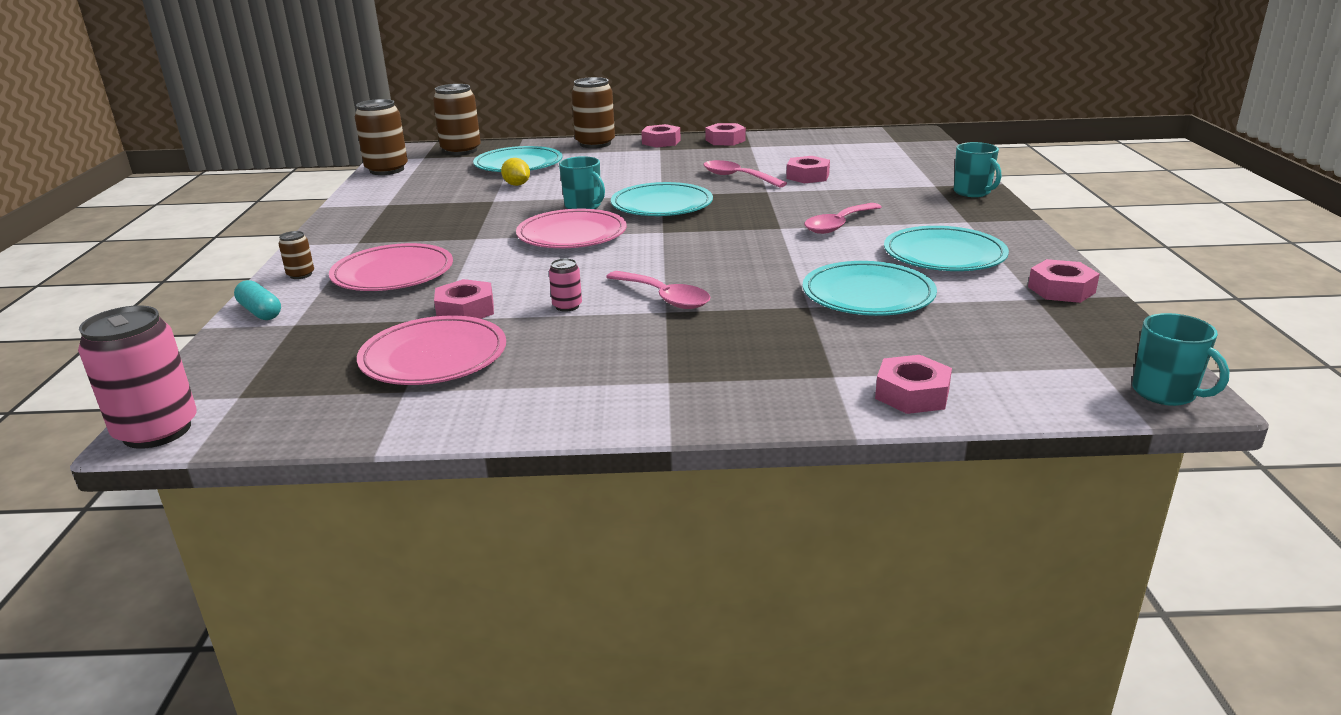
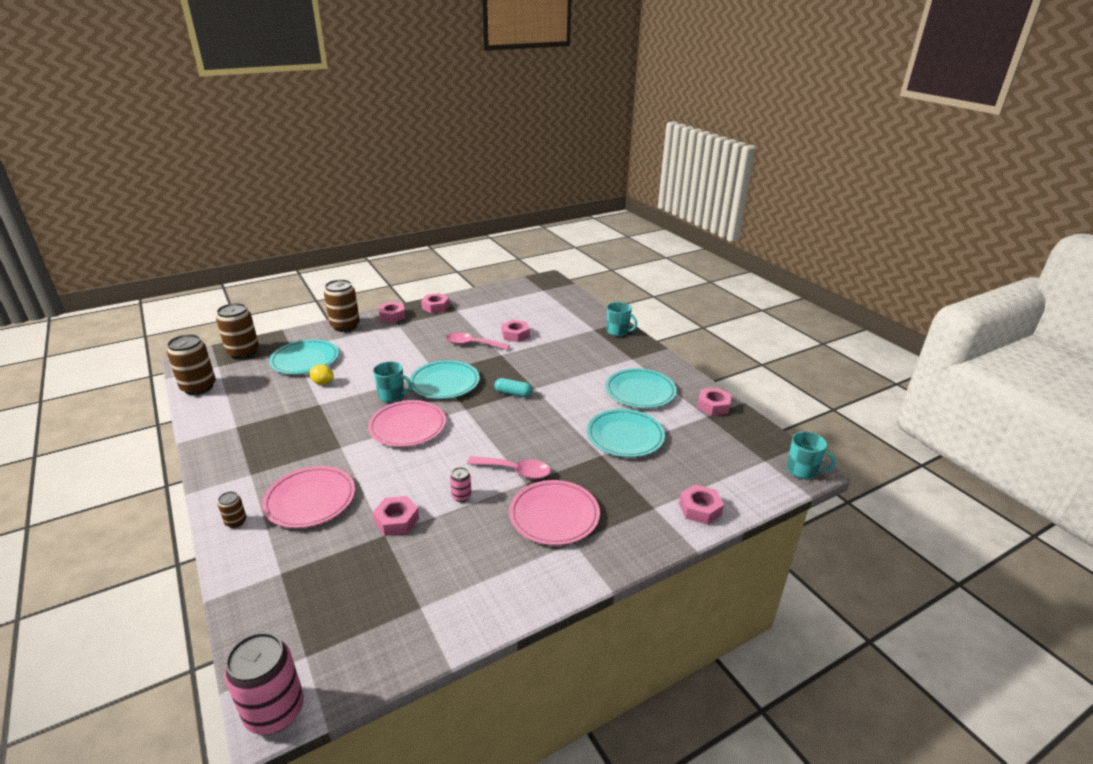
camera: 30 degrees left, 5 degrees up
(260, 312) = (240, 569): turquoise capsule -> turquoise capsule (513, 393)
(434, 357) = (413, 570): pink plate -> pink plate (554, 515)
(838, 225) = (566, 378): pink spoon -> none

